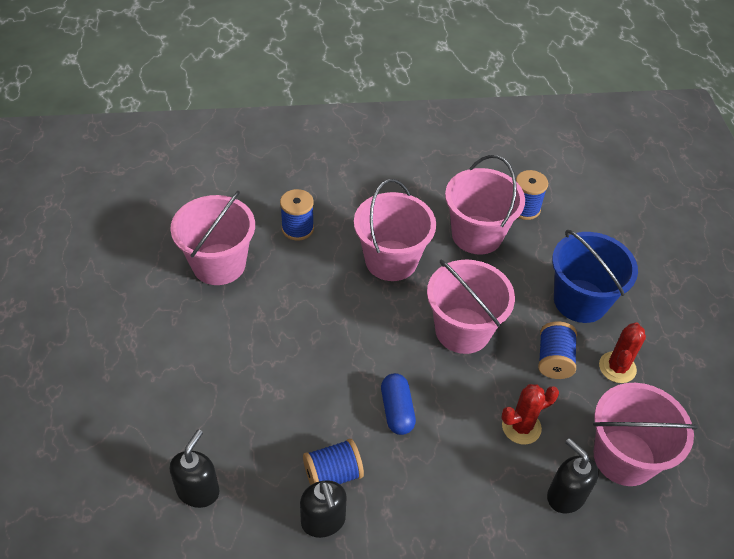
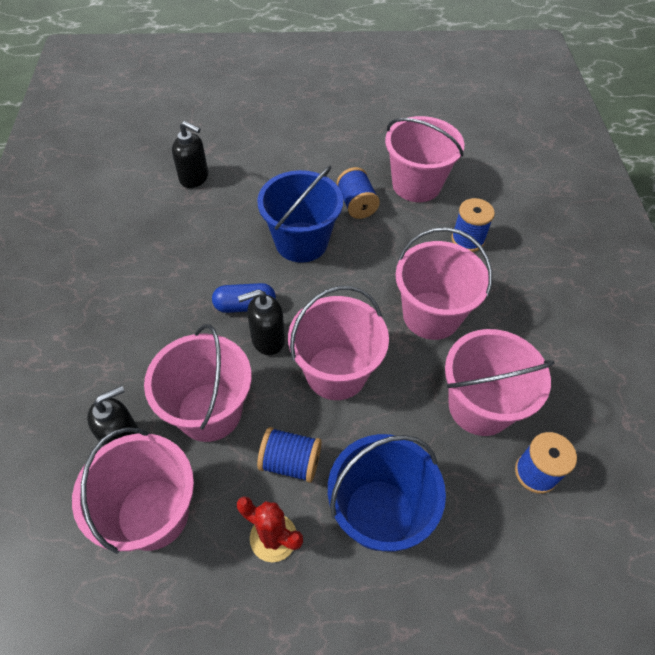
camera: 95 degrees right, 5 degrees up
(306, 365) = (301, 242): none -> blue bucket
(323, 521) = (150, 249): black soap dispenser -> black soap dispenser (267, 339)
(332, 474) = (190, 256): blue spool -> blue spool (356, 204)
(521, 427) = (209, 411): red cactus -> pink bucket

